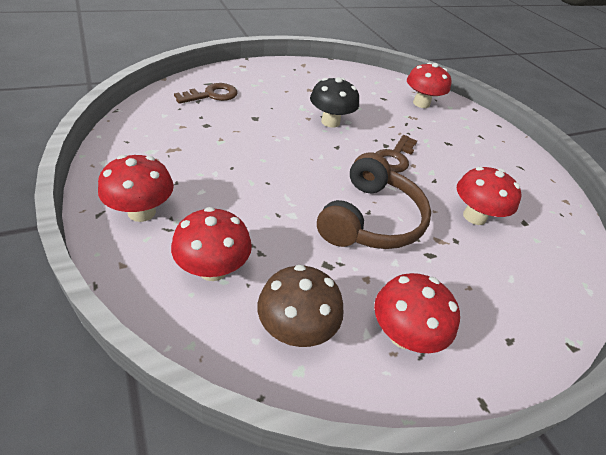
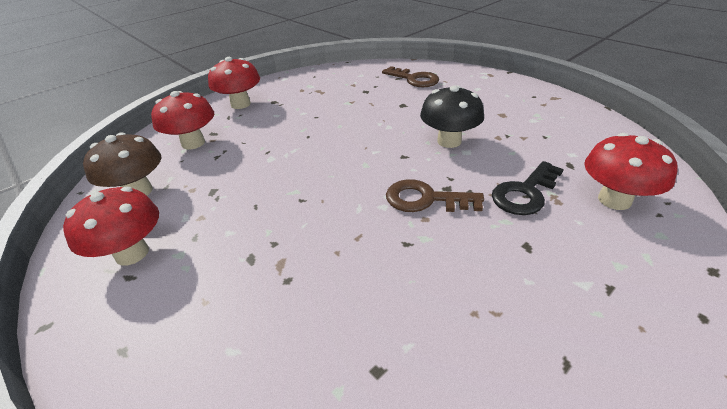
camera: 80 degrees right, 5 degrees down
(371, 219) = (289, 203): brown headphones -> none
(404, 123) = (525, 193): none -> black key
(474, 216) = (350, 296): red mushroom -> none

